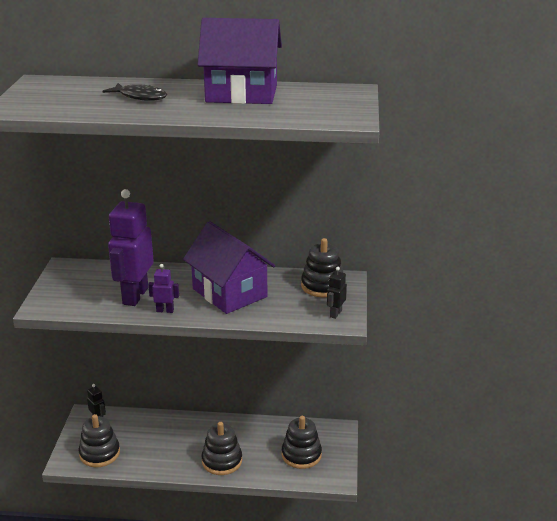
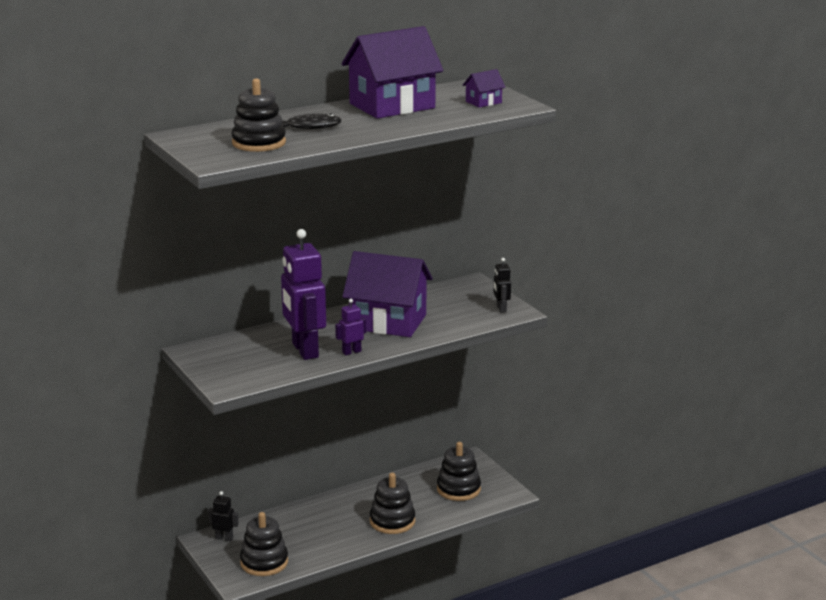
camera: 35 degrees left, 5 degrees down
(322, 286) = (460, 293): black stacking toy -> black stacking toy (259, 143)
(325, 108) = (483, 102): none -> purple house

